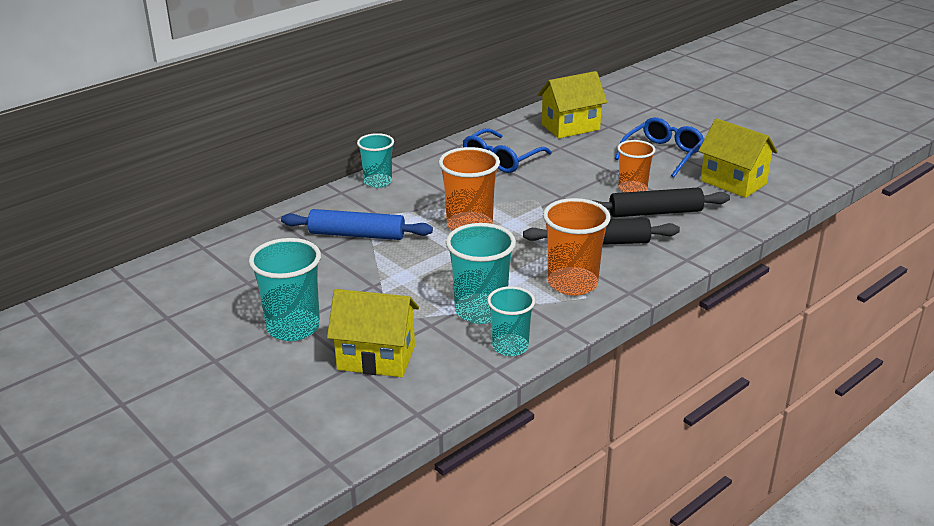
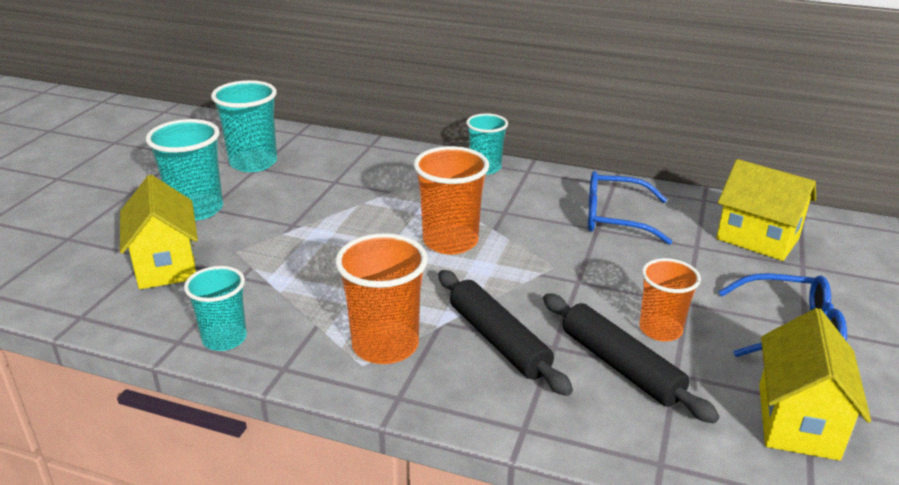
camera: 60 degrees right, 0 degrees up
(357, 235) = (376, 189): blue rolling pin -> none
(480, 311) = (284, 299): turquoise cup -> turquoise cup (253, 163)

